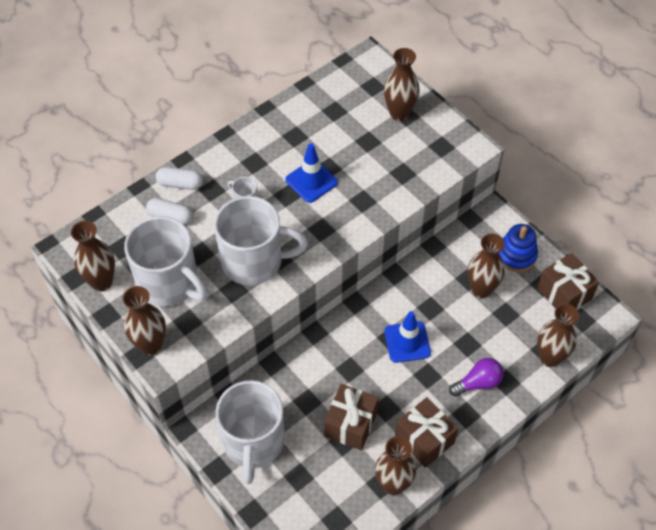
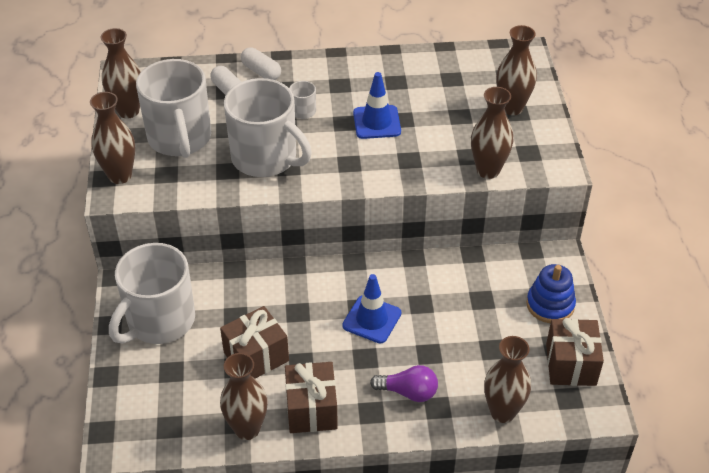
camera: 35 degrees right, 10 degrees down
(481, 290) = (486, 315): brown vase -> brown vase (488, 170)

